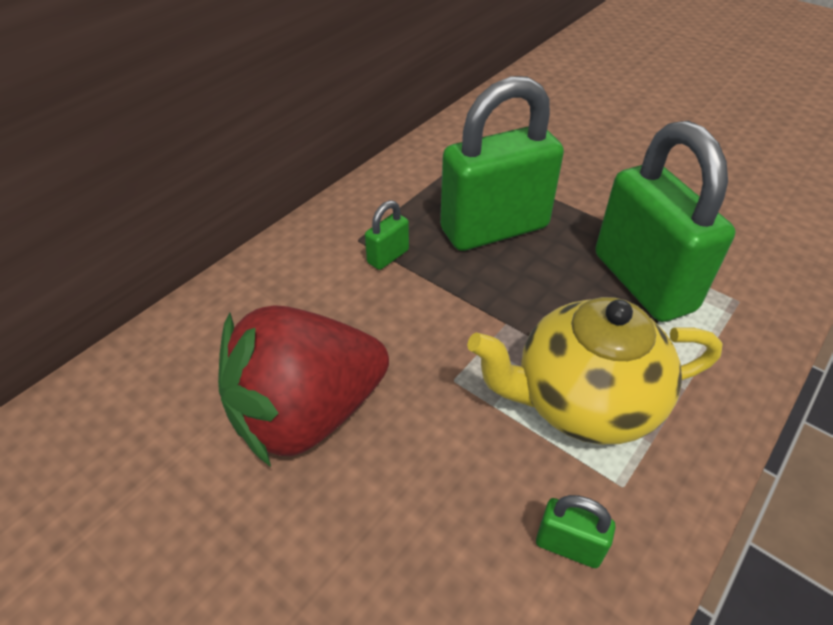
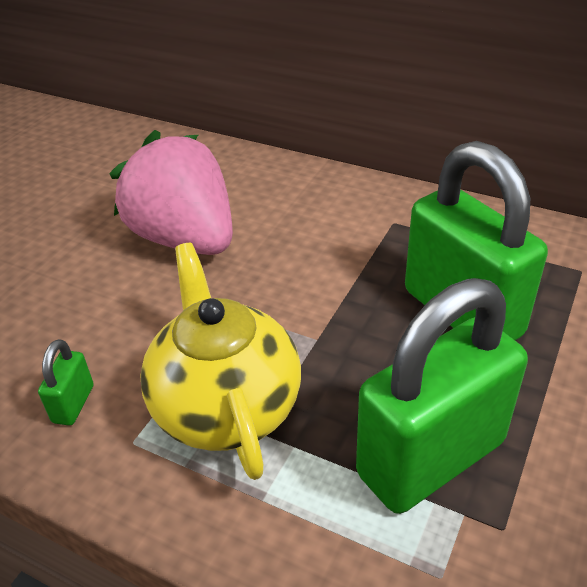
camera: 80 degrees right, 5 degrees down
(307, 413) = (185, 239): red strawberry -> pink strawberry
(388, 256) = (378, 245): green padlock -> none

